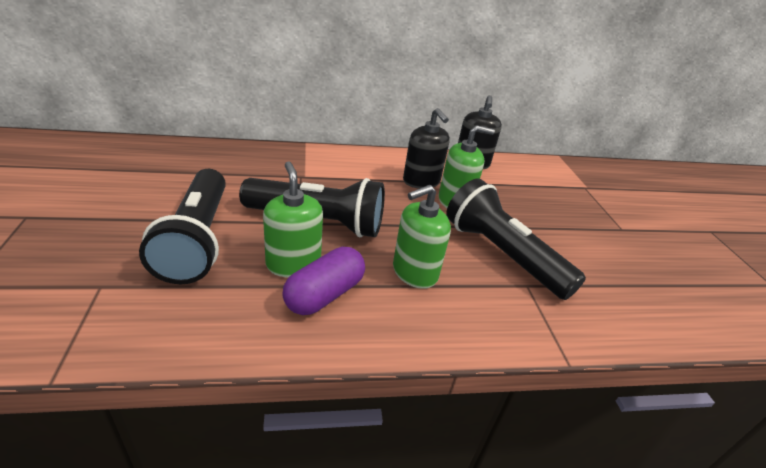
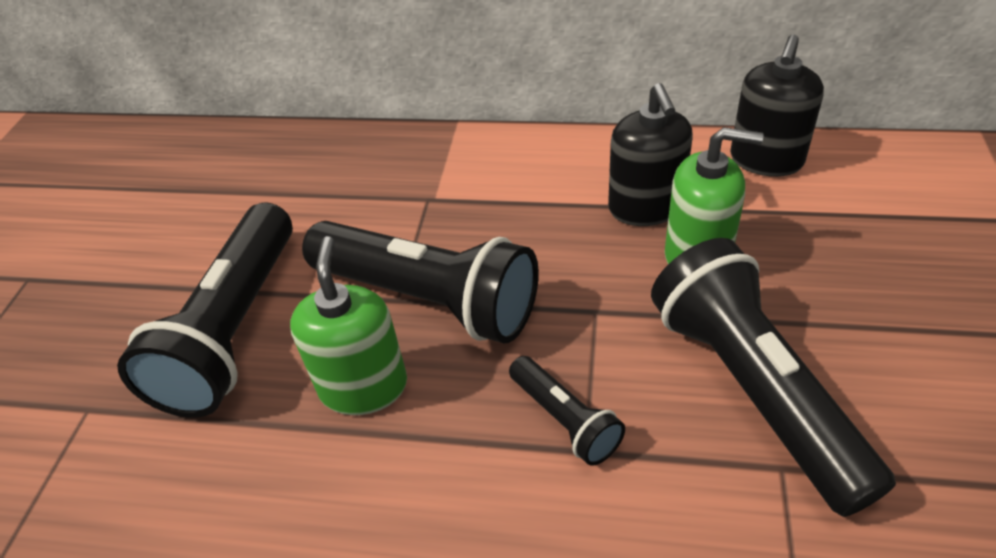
camera: 25 degrees right, 10 degrees up
(324, 294) = (395, 454): purple capsule -> none
(414, 272) = (564, 420): green soap dispenser -> black flashlight

